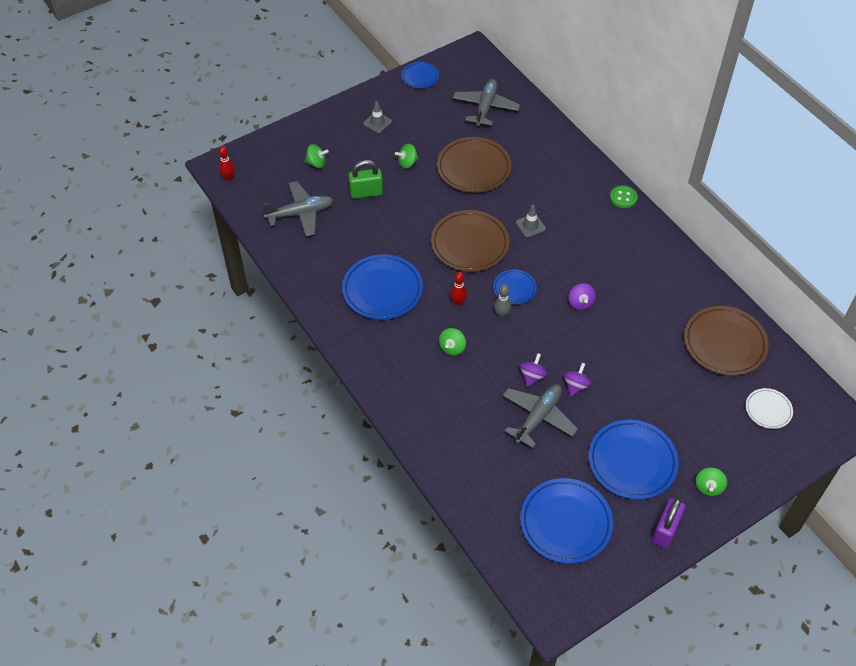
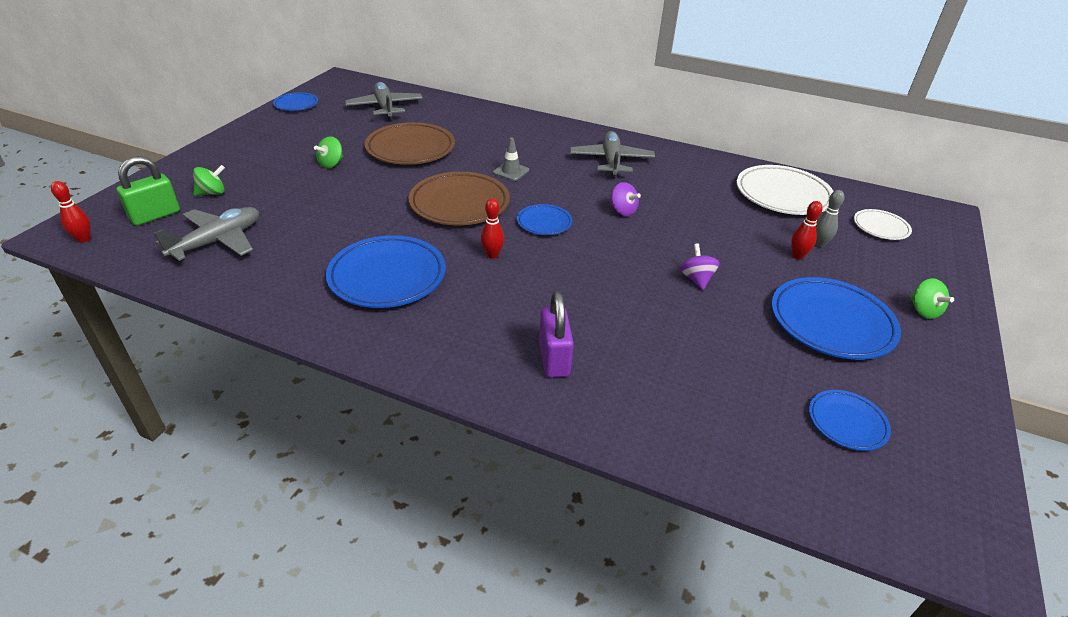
camera: 35 degrees left, 15 degrees down
(366, 192) = (297, 199): green padlock -> green padlock (155, 215)
(377, 122) = (270, 144): grey traffic cone -> none
(452, 348) = (525, 299): green spinning top -> none
(501, 314) = (552, 248): grey bowling pin -> grey bowling pin (819, 244)
(532, 376) = (643, 289): purple spinning top -> none
(538, 417) = (691, 325): grey plane -> grey plane (611, 161)
(565, 523) = (847, 423): blue plate -> blue plate, size x0.54
(623, 198) = (578, 129): green button -> none
(665, 530) = (945, 372): purple padlock -> purple padlock (554, 358)
(669, 402) = (797, 256): none -> red bowling pin
(724, 343) = (783, 195): brown plate -> white plate

